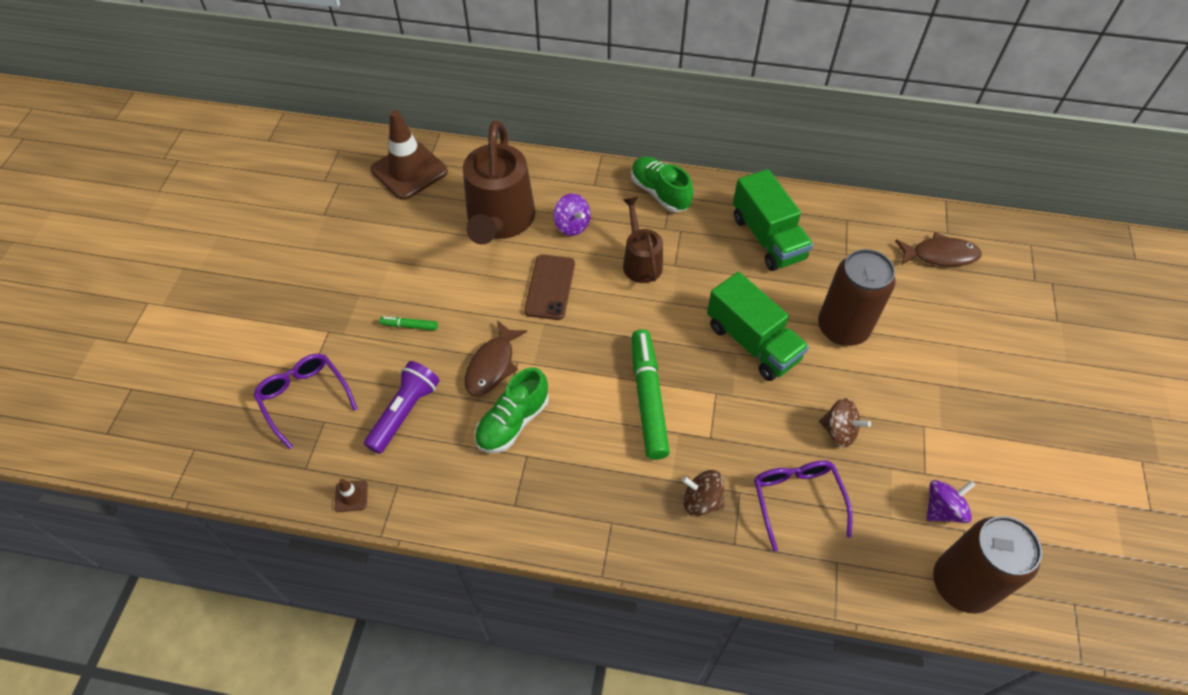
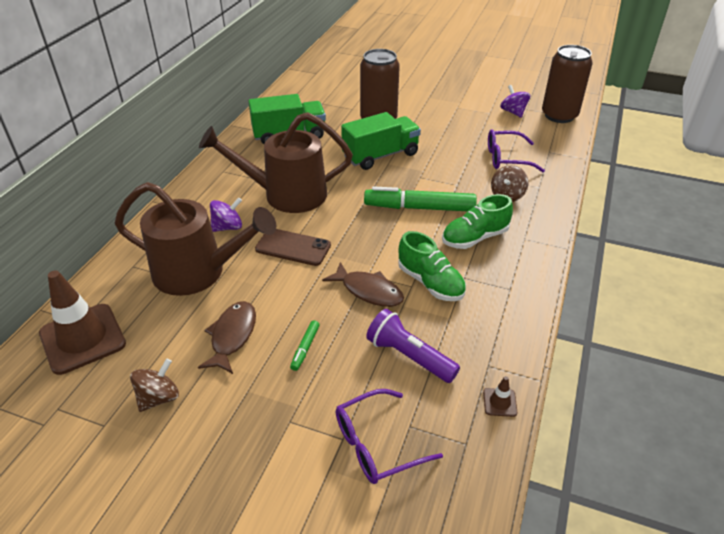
camera: 80 degrees left, 15 degrees down
(640, 261) = (286, 195): brown watering can -> brown watering can, size x1.79
(660, 193) = (217, 176): green shoe -> green shoe (475, 238)
(839, 431) = (458, 135): brown spinning top -> brown spinning top (159, 397)
(940, 255) = (332, 78): brown fish -> brown fish (232, 336)

